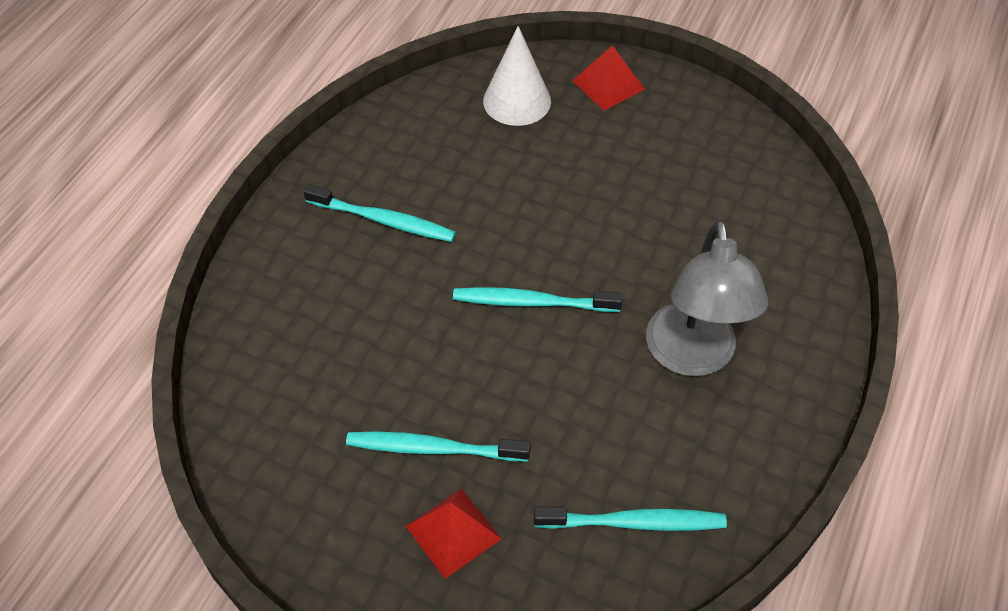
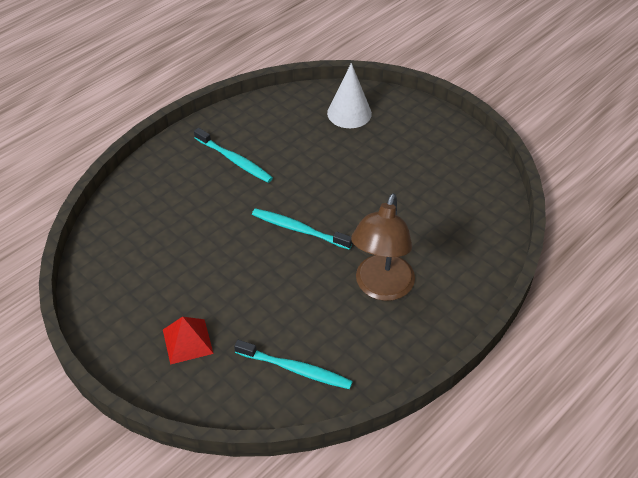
camera: 20 degrees right, 5 degrees down
(433, 448) = (199, 293): turquoise toothbrush -> none
(608, 85) = (411, 117): red pyramid -> none
(692, 357) = (381, 288): grey lamp -> brown lamp

